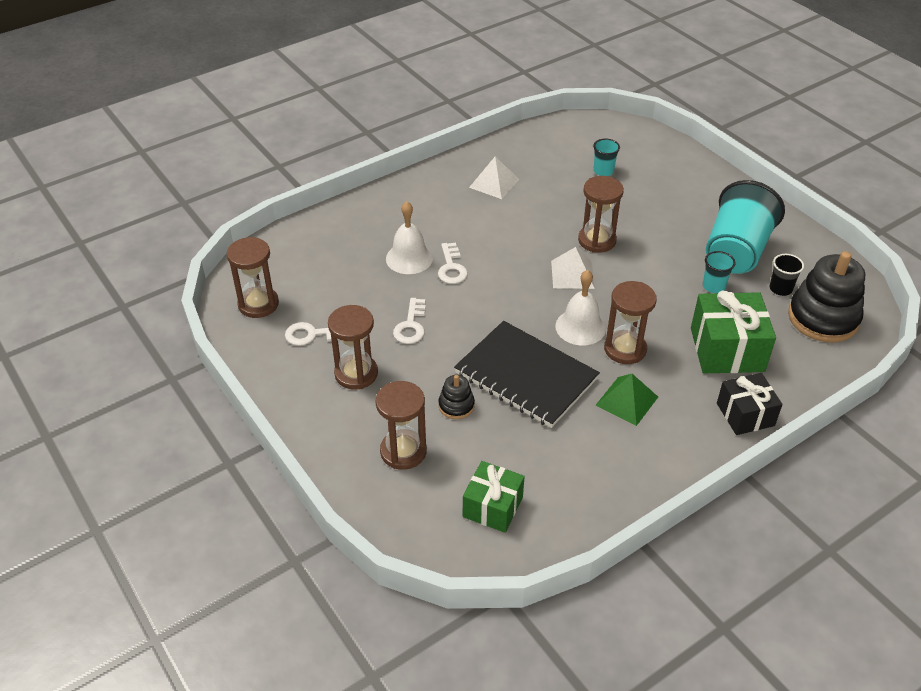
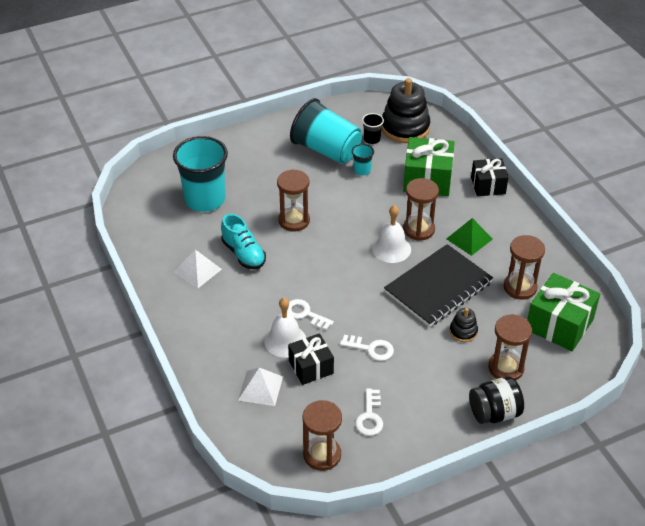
camera: 80 degrees left, 0 degrees up
(329, 443) = (494, 413): none -> black jar
(356, 374) = (421, 390): brown hourglass -> brown hourglass (520, 287)
(375, 282) = (311, 367): none -> black gift
(451, 267) = (305, 314): white key -> white key turned 150 degrees counterclockwise
(493, 507) = (559, 324): green gift -> green gift, size x1.54
(529, 210) = (243, 254): none -> turquoise shoe
(572, 274) = (331, 242): white pyramid -> white pyramid (260, 388)
(603, 171) = (205, 199): turquoise cup -> turquoise cup, size x2.30

